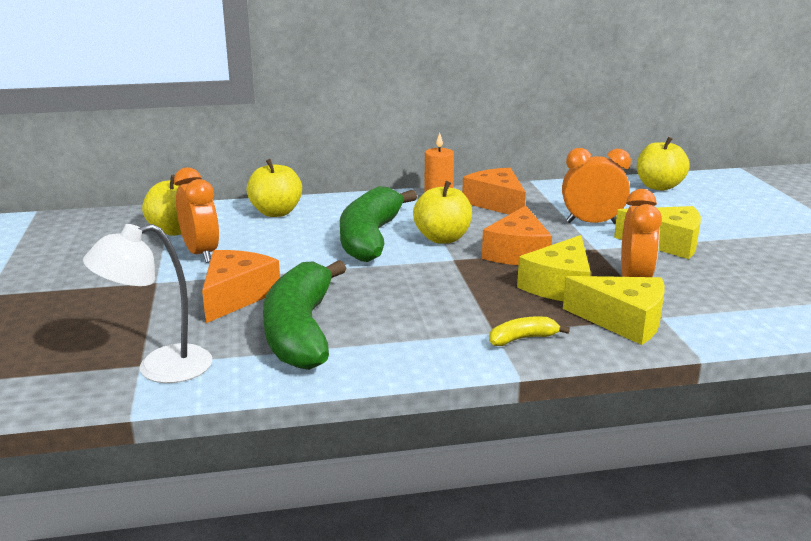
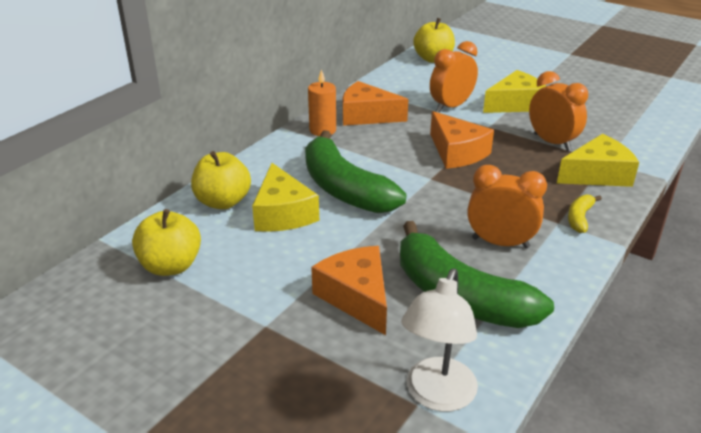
camera: 45 degrees left, 10 degrees up
(201, 253) = (244, 276): orange clock -> orange clock (500, 243)
(442, 238) = (391, 164): yellow apple -> none
(559, 285) = (524, 166): yellow cheese -> yellow cheese (283, 213)

